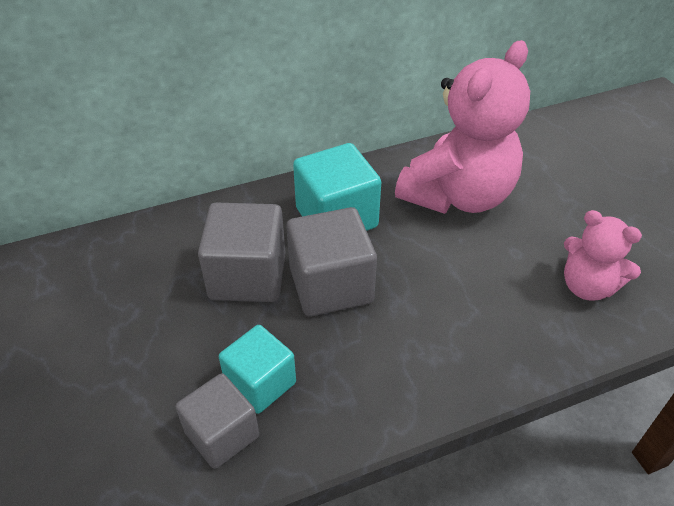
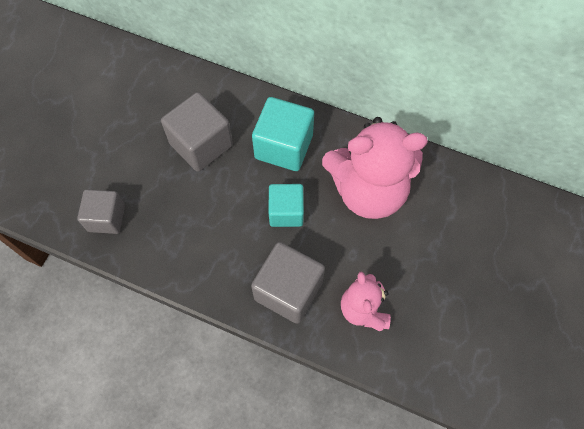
camera: 45 degrees right, 20 degrees up
(260, 383) = (146, 208): turquoise cube -> turquoise cube (286, 212)
(331, 285) = (233, 186): grey cube -> grey cube (288, 290)

